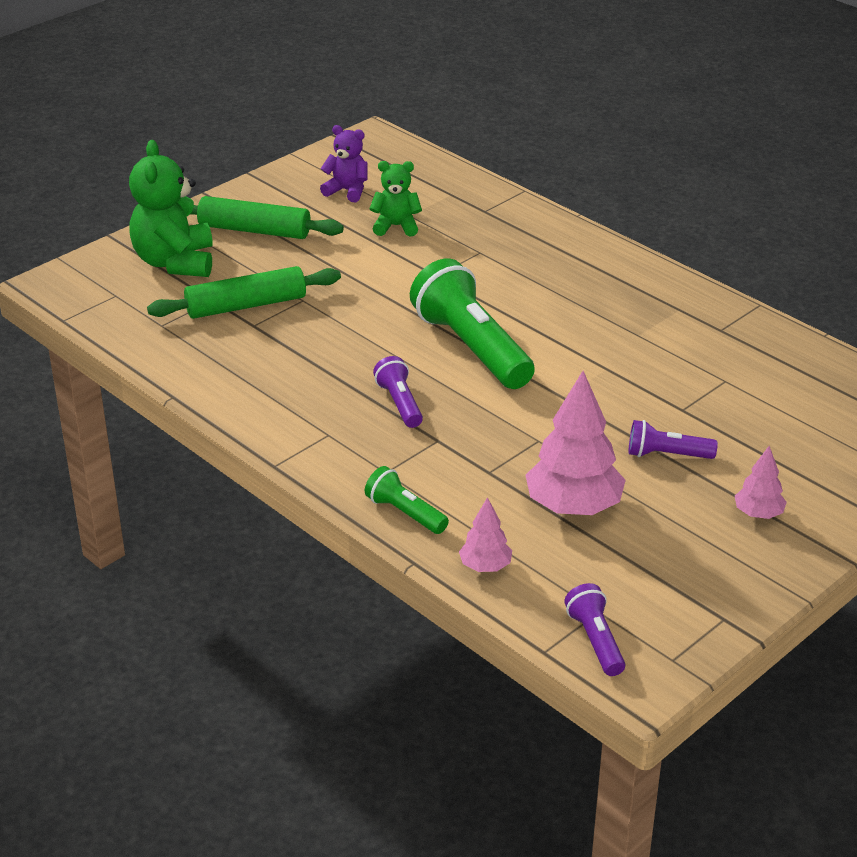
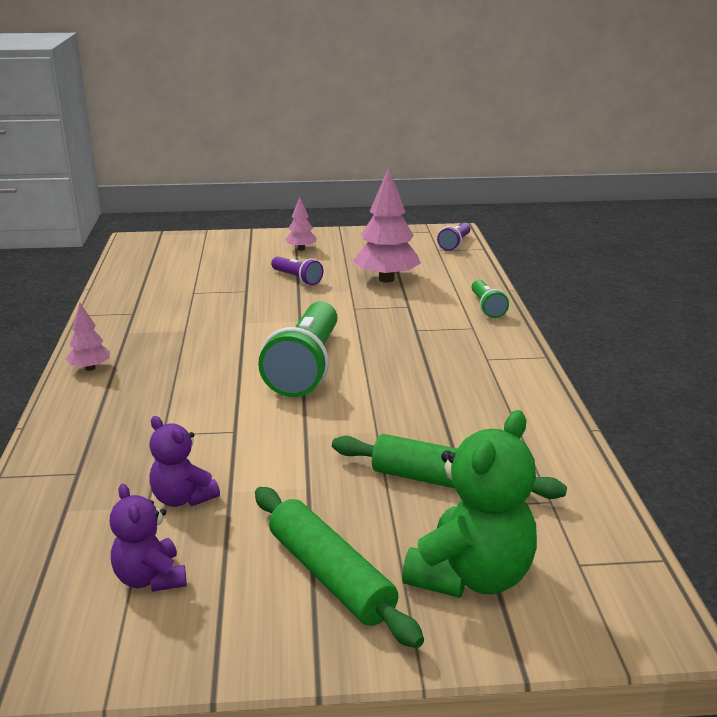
camera: 140 degrees left, 10 degrees down
(396, 226) = (183, 498): green teddy bear -> purple teddy bear
(399, 403) = (411, 356): purple flashlight -> none
(485, 566) = (471, 277): pink tree -> pink tree (90, 368)

